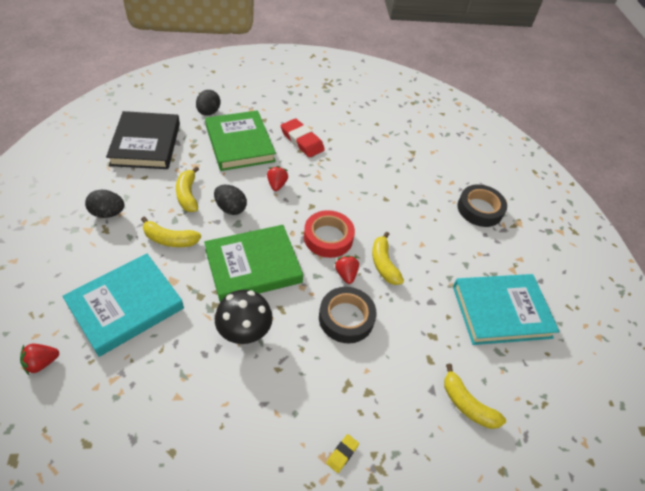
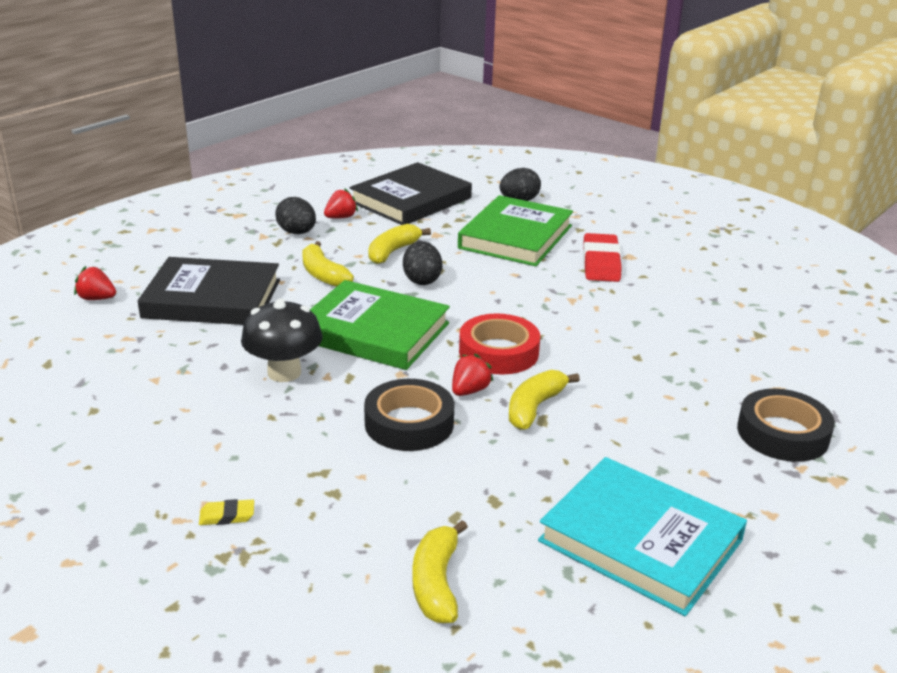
camera: 50 degrees right, 20 degrees down
(126, 306) = (212, 299): turquoise book -> black book
(277, 185) = (506, 284): red strawberry -> red strawberry (341, 217)

